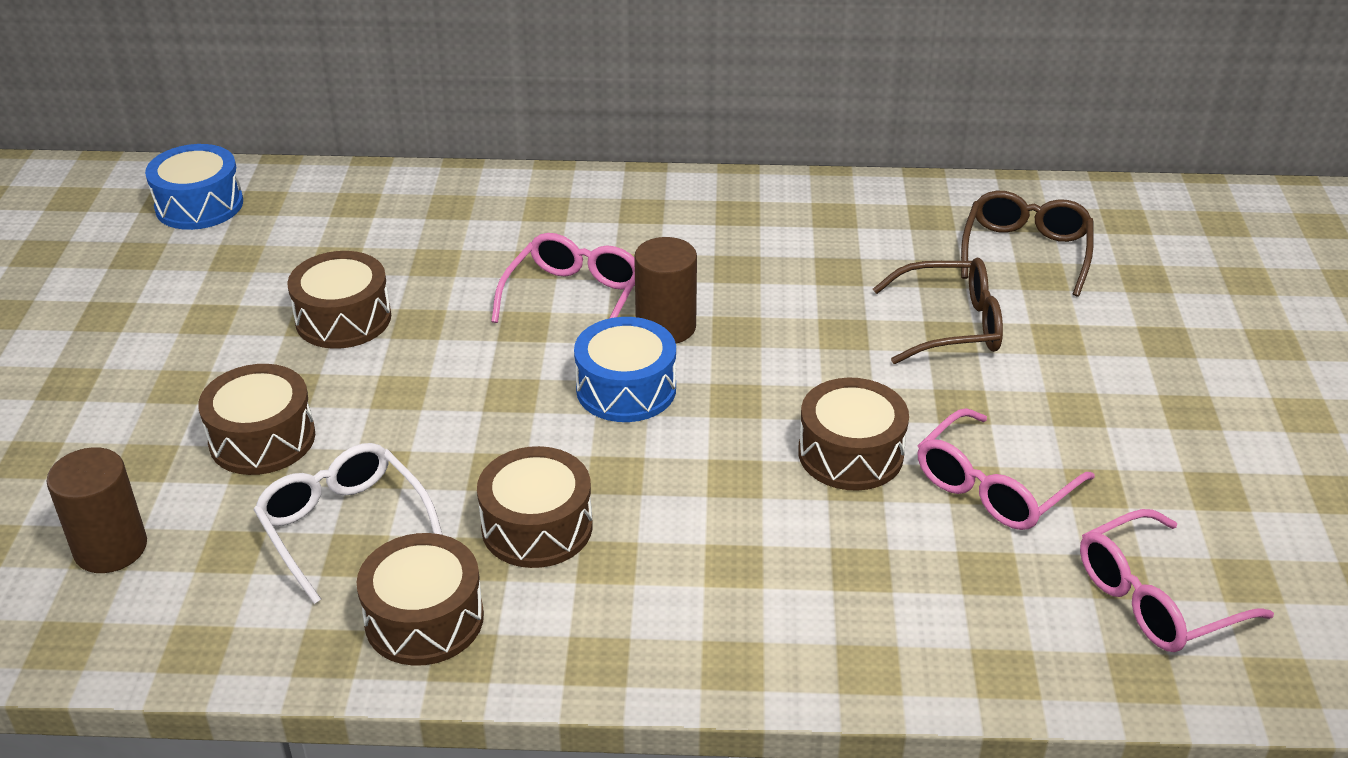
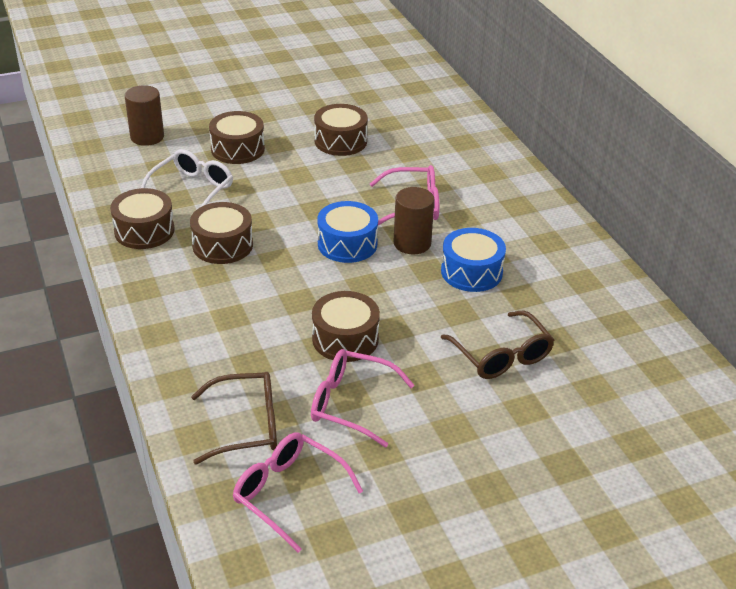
camera: 65 degrees right, 0 degrees up
(199, 205) = (398, 72): blue drum -> blue drum (471, 272)
(1025, 252) = (615, 376): brown glasses -> brown glasses (246, 426)

